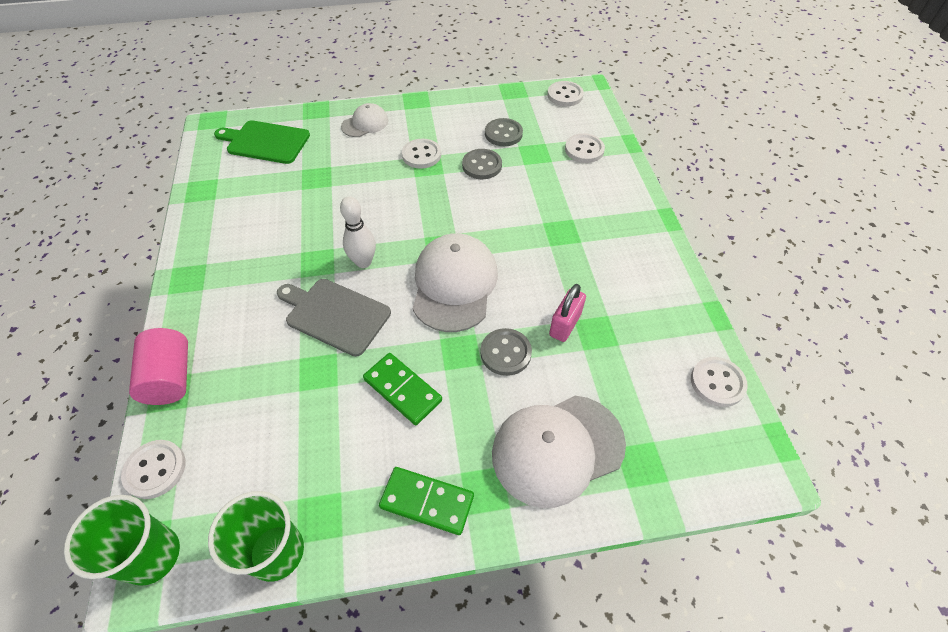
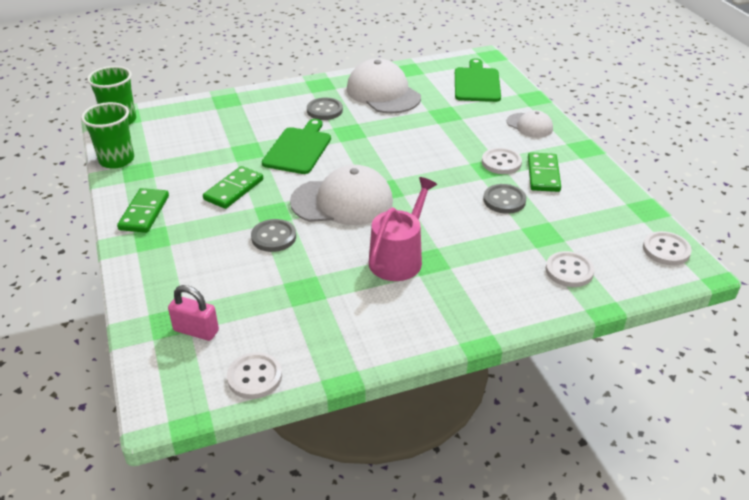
camera: 80 degrees right, 15 degrees down
(155, 470) = (172, 108): white button -> none
(170, 378) = (237, 98): pink cylinder -> none
(335, 315) = (298, 149): grey cutting board -> green cutting board
(363, 262) = (355, 153): white bowling pin -> none
(449, 133) = (543, 174): none -> green domino
(503, 134) = (563, 209): grey button -> grey button (324, 110)
(555, 252) = (399, 258): none -> pink watering can
(557, 449) = (183, 272): white cap -> white cap (383, 93)
(565, 325) = (309, 269): pink padlock -> pink padlock (196, 330)

